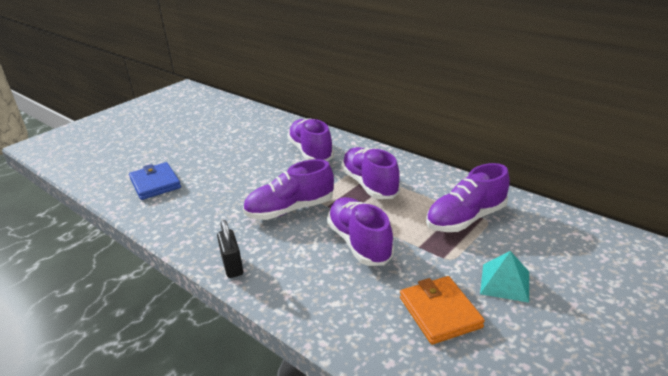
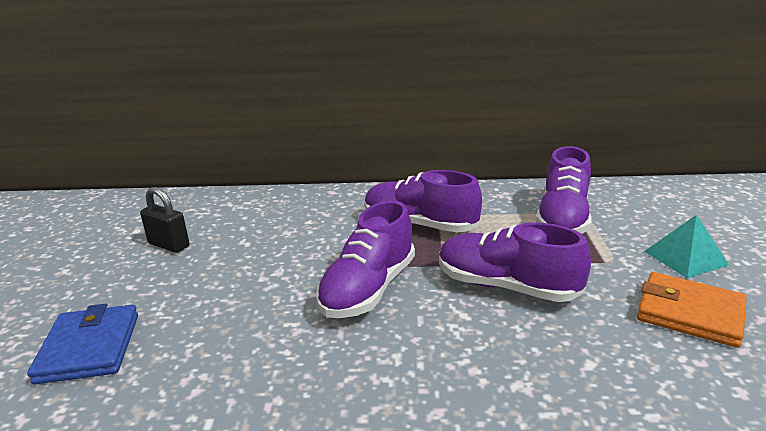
camera: 40 degrees left, 5 degrees down
(155, 183) = (89, 348): blue wallet -> blue wallet turned 60 degrees clockwise
(232, 266) = (400, 395): black padlock -> black padlock (169, 245)
(310, 152) = (293, 218): purple shoe -> none

